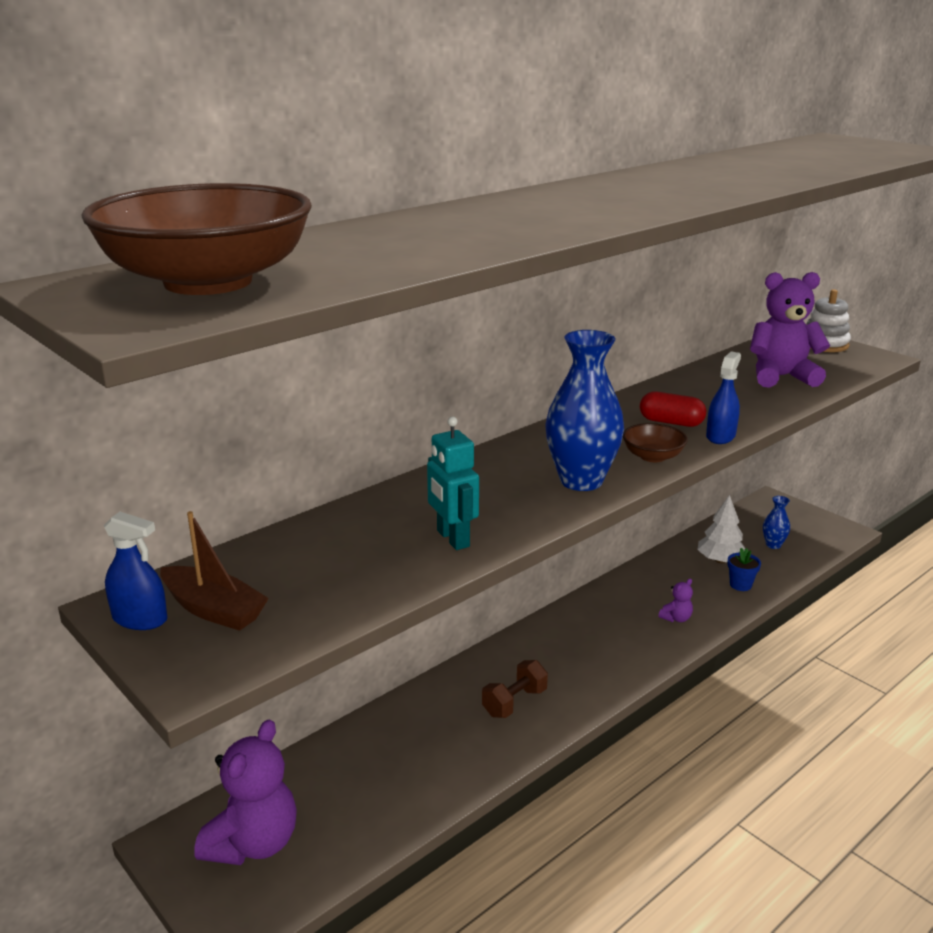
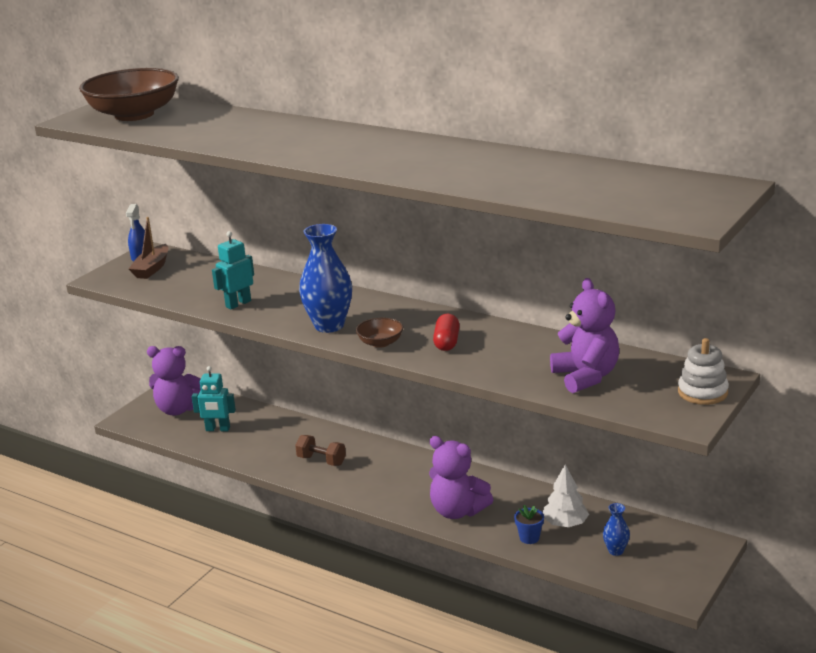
camera: 75 degrees right, 0 degrees up
(358, 799) = (218, 429): none -> turquoise robot
(676, 618) = (457, 511): purple teddy bear -> purple teddy bear, size x2.29
(720, 436) = (432, 362): blue spray bottle -> none

